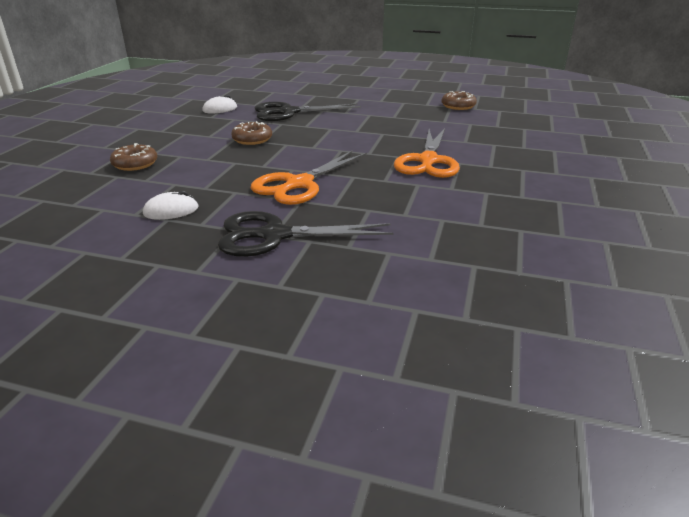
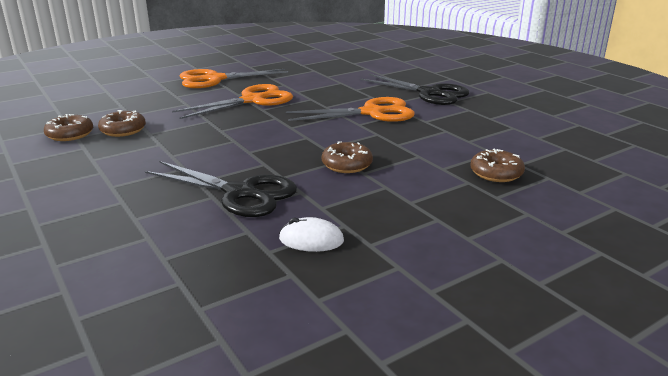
camera: 140 degrees left, 5 degrees down
(171, 211) = (484, 122): white mouse -> none
(439, 116) = (123, 130): none -> brown donut
(527, 170) = (215, 79): none -> orange scissors

